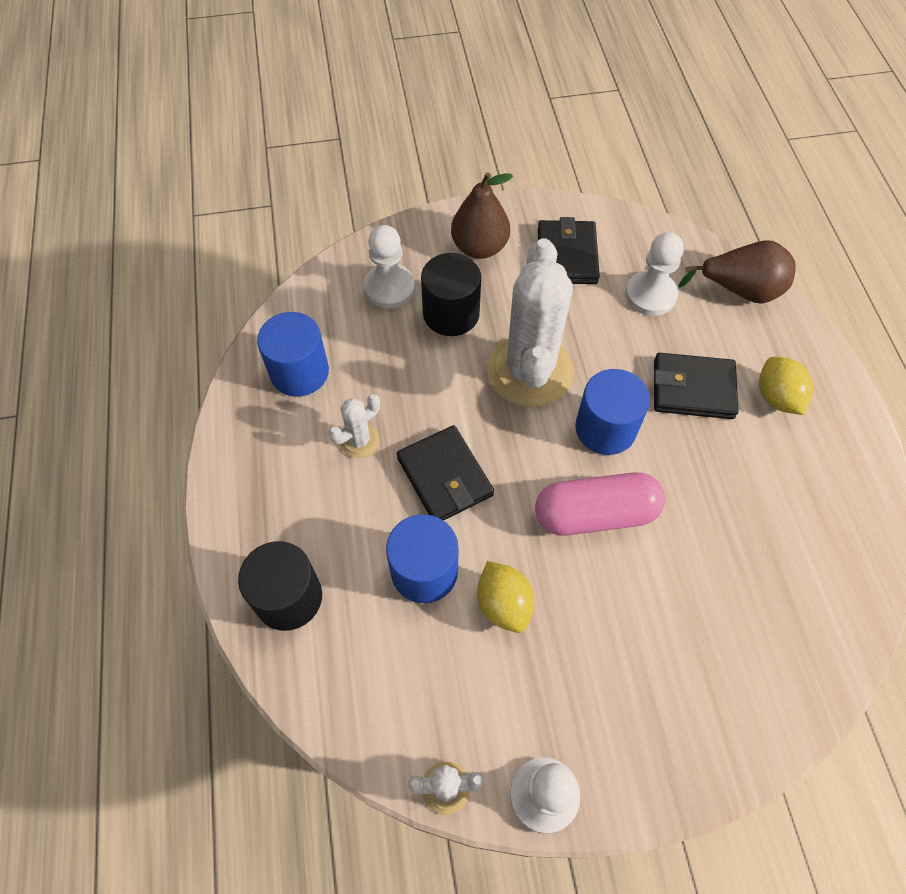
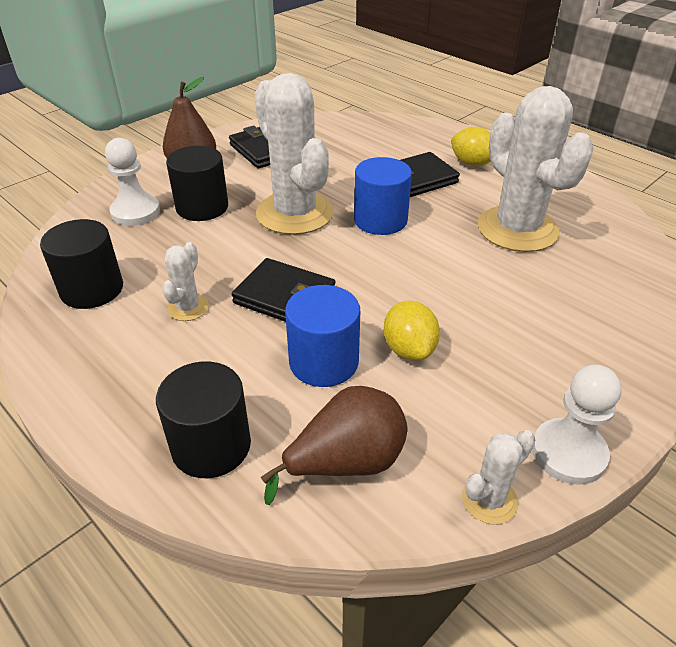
camera: 35 degrees left, 20 degrees down
(299, 372) = (92, 289): blue cylinder -> black cylinder
(503, 604) = (409, 349): yellow lemon -> yellow lemon turned 45 degrees clockwise
(595, 514) = (421, 266): pink capsule -> none
(650, 295) = (342, 148): white pawn -> none
(737, 524) = (517, 229): none -> white cactus
(740, 290) = (396, 127): brown pear -> brown pear (346, 463)

